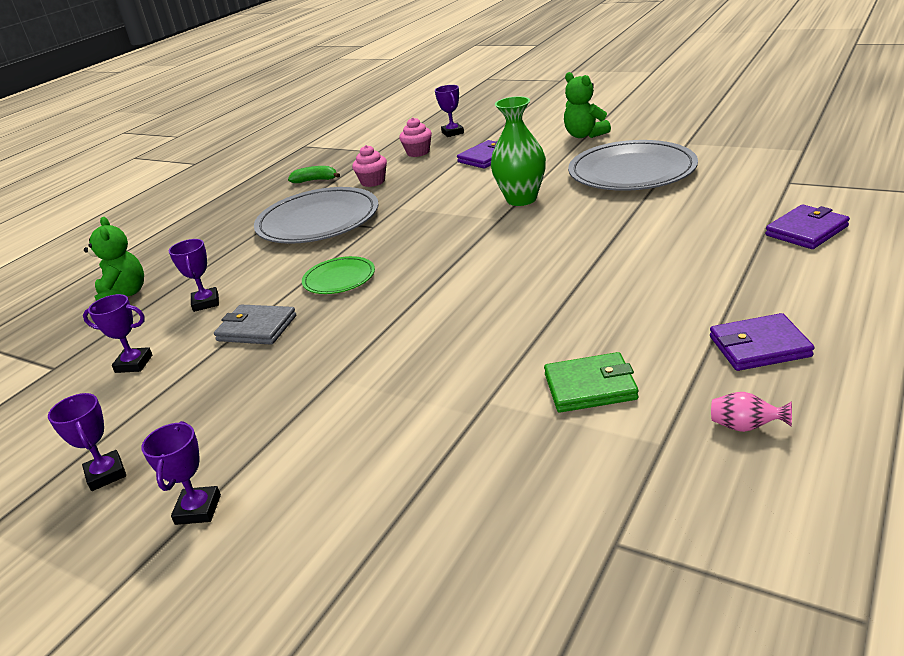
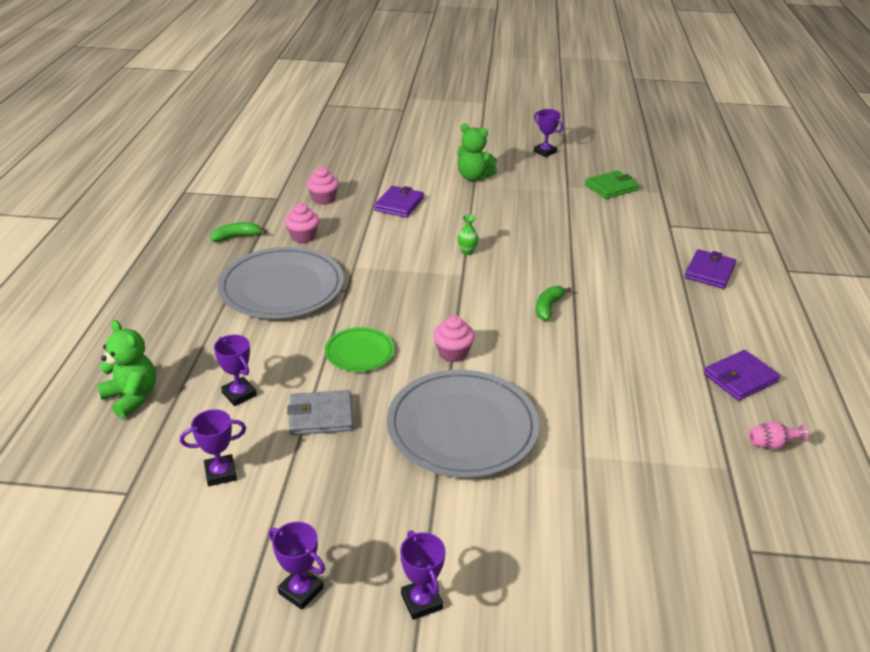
camera: 30 degrees left, 5 degrees up
(428, 287) = (453, 353): none -> pink cupcake
(452, 132) = (341, 174): purple trophy -> purple trophy (545, 152)
(521, 199) = (467, 251): green vase -> green vase, size x0.44
(568, 254) = (548, 307): none -> green banana
(590, 387) = (650, 430): green wallet -> green wallet (611, 187)
(632, 171) = (542, 217): grey plate -> grey plate (462, 427)

